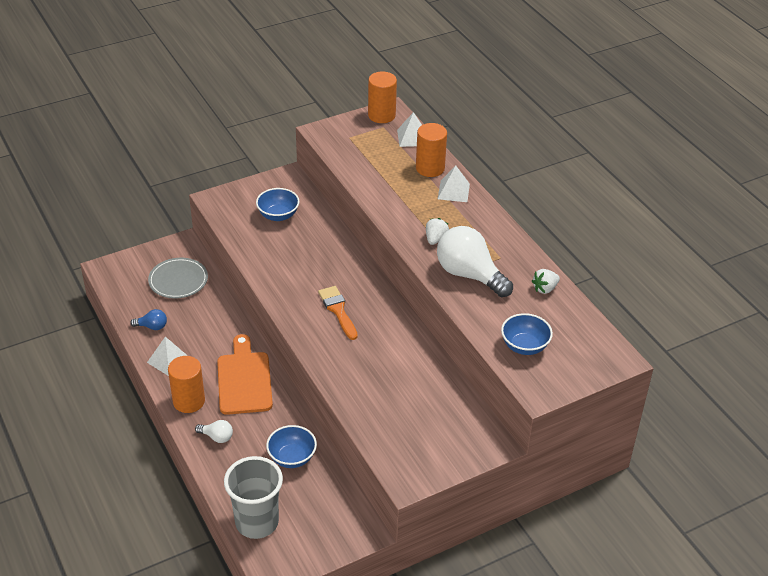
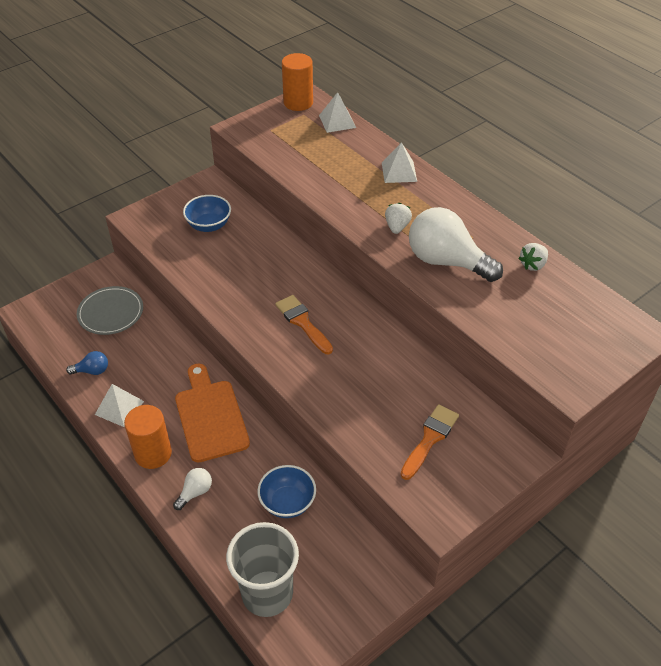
camera: 10 degrees left, 5 degrees up
(217, 437) = (195, 492): white light bulb -> white light bulb turned 60 degrees counterclockwise
(419, 420) = (430, 438): none -> orange brush
(430, 168) = (366, 151): orange cylinder -> none
(524, 346) = (535, 335): blue bowl -> none

